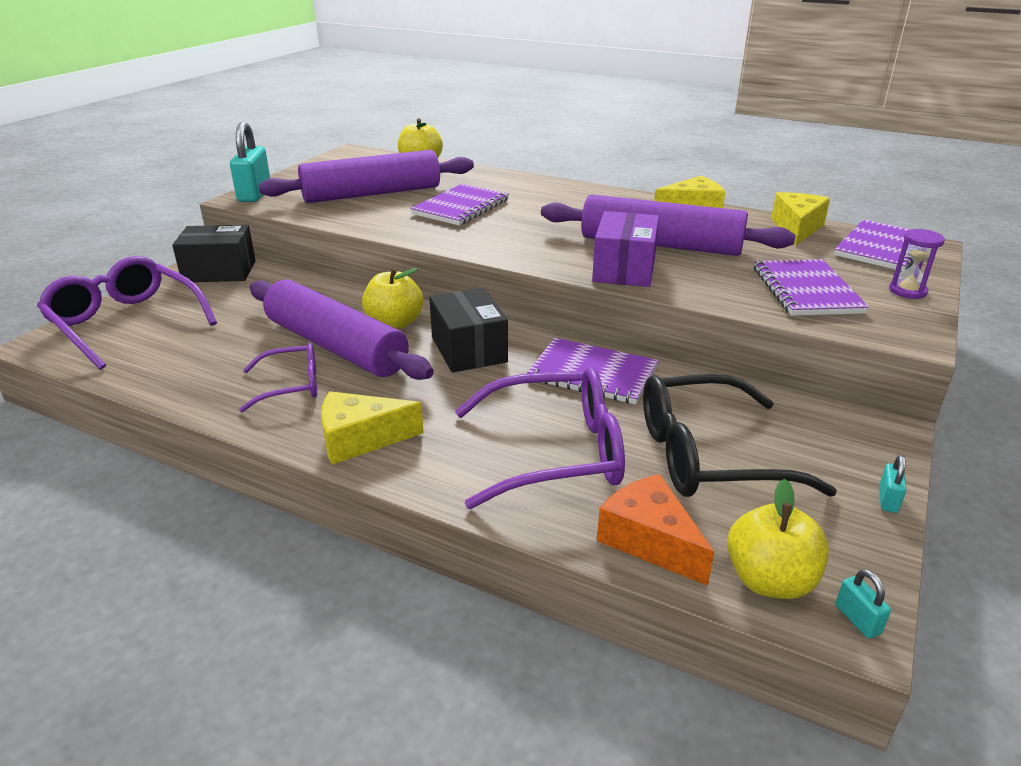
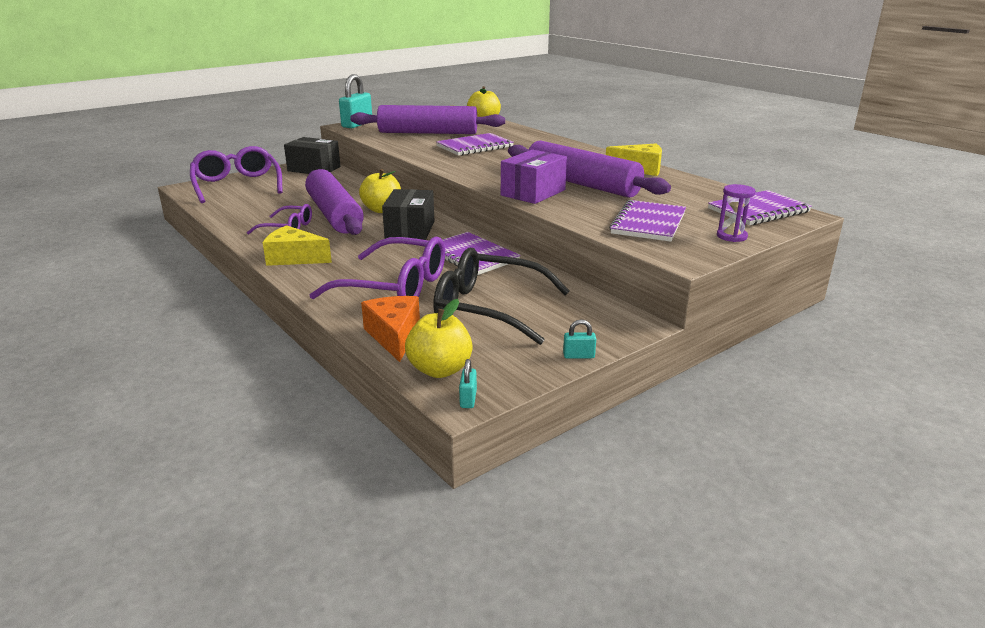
camera: 25 degrees right, 5 degrees down
(796, 228) = (707, 190): yellow cheese -> none
(888, 500) = (578, 356): turquoise padlock -> turquoise padlock turned 45 degrees clockwise

